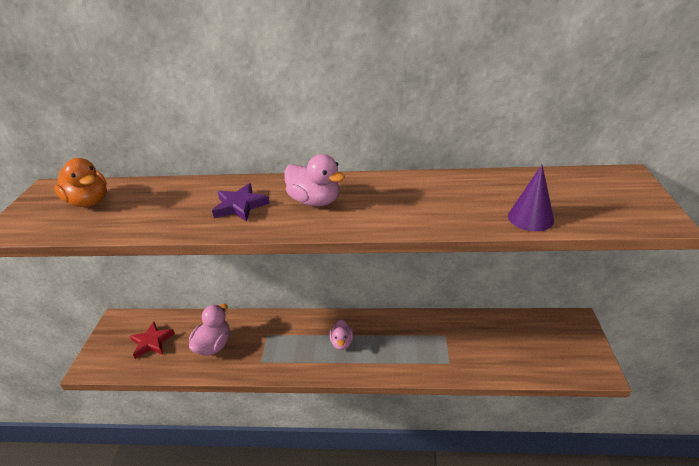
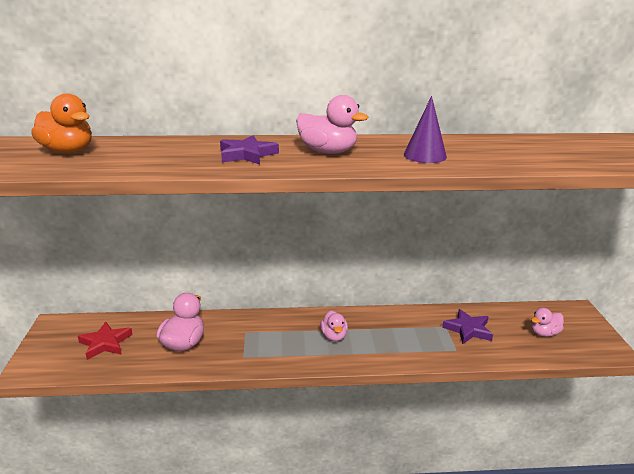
camera: 10 degrees left, 10 degrees down
(465, 340) = (468, 329): none -> purple star
(530, 218) = (551, 162): purple cone -> purple cone (425, 155)
(537, 347) = (544, 333): none -> pink duck

